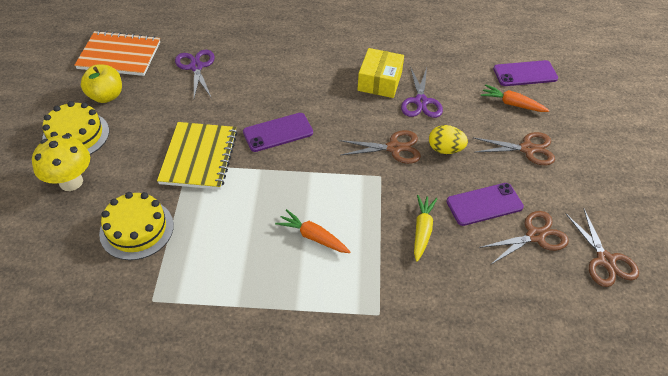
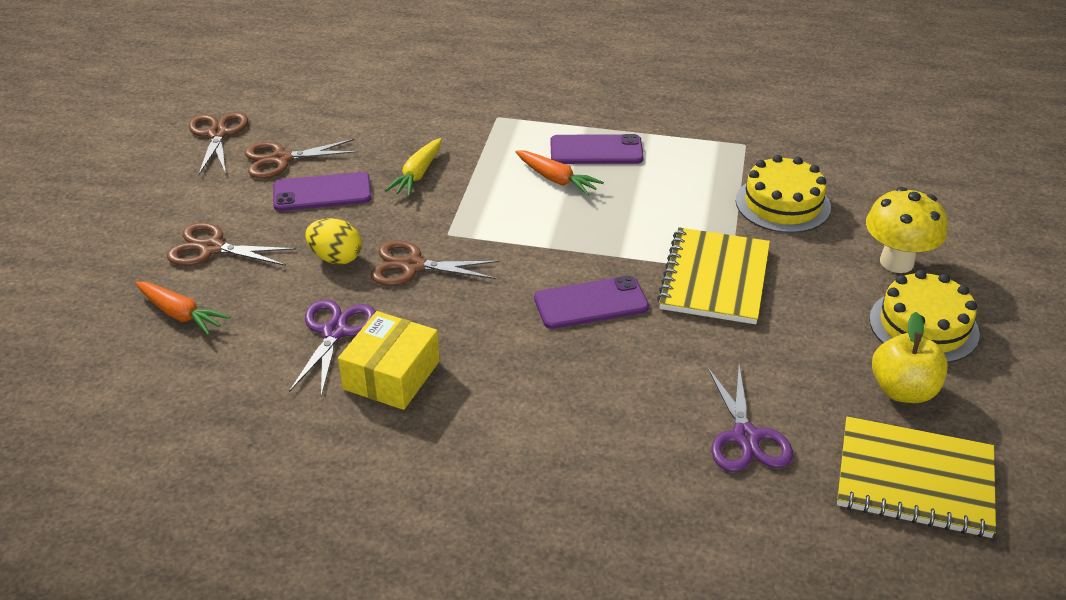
camera: 170 degrees left, 10 degrees down
(119, 55) = (914, 480): orange notebook -> yellow notebook
(525, 73) = (111, 366): purple phone -> purple phone (596, 150)

